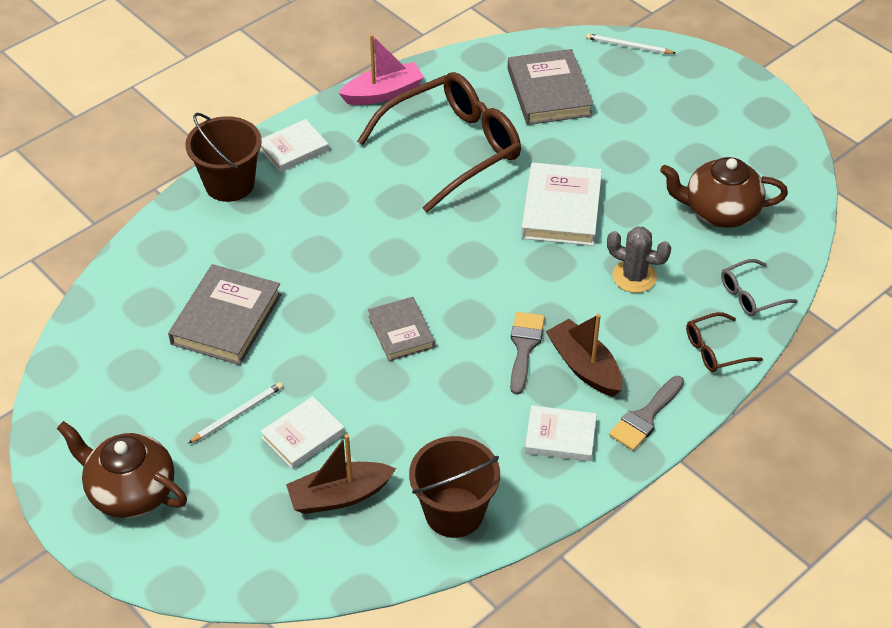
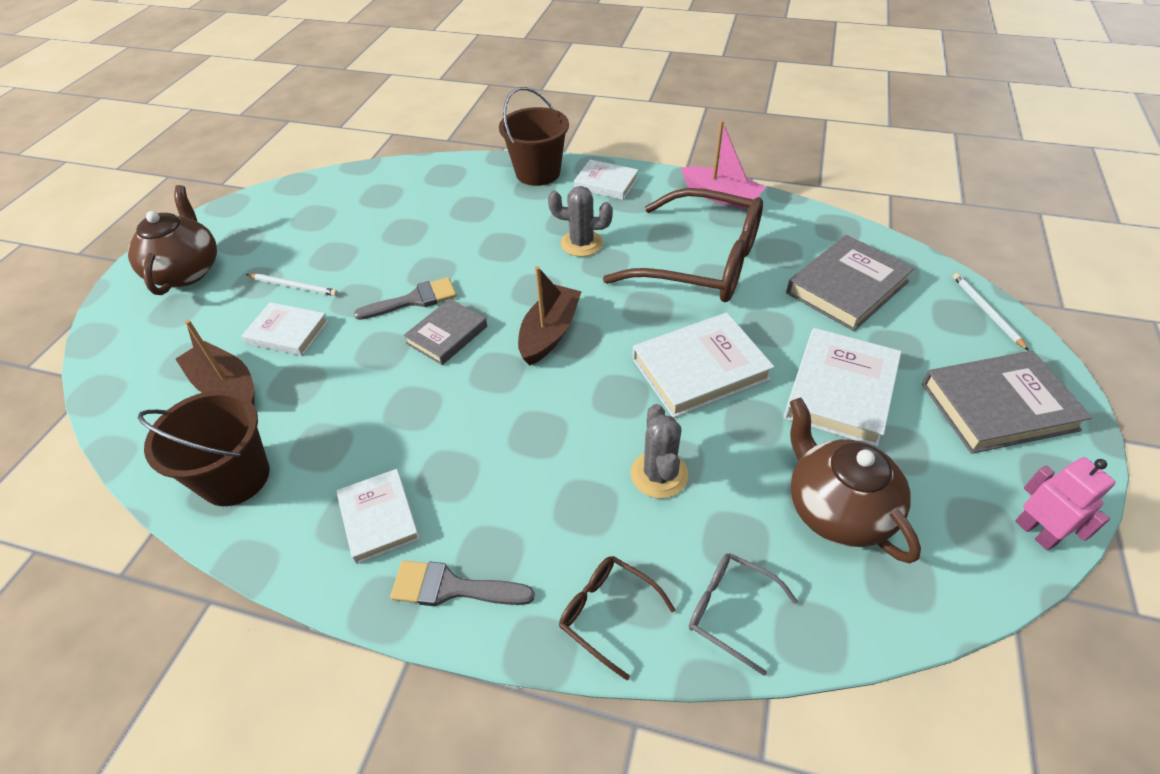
camera: 60 degrees right, 0 degrees up
(226, 319) = (393, 235): grey book -> grey book (998, 406)
(362, 203) = (581, 243): none -> grey cactus
(524, 347) = (487, 429): grey brush -> grey brush (414, 300)
(584, 366) = (493, 492): brown boat -> brown boat (549, 333)
(636, 154) = (840, 390): none -> white book
(792, 143) = (1035, 532): none -> pink robot

